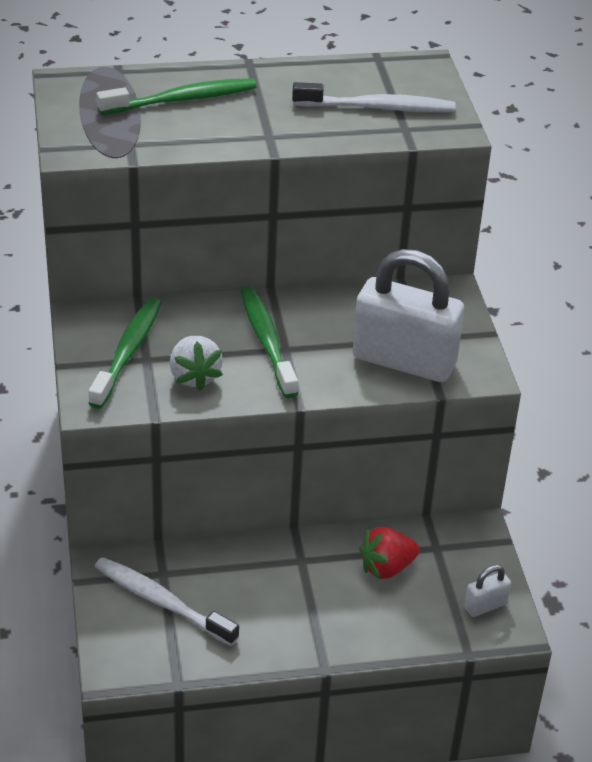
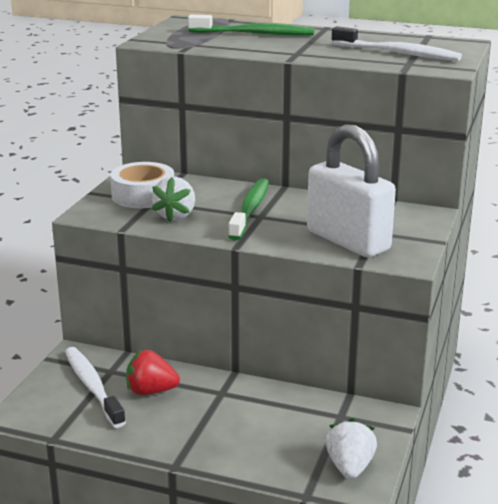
camera: 30 degrees right, 15 degrees down
(127, 352) = (143, 195): green toothbrush -> white tape
(386, 568) = (286, 417): red strawberry -> red strawberry (151, 391)
(485, 606) = (350, 467): white padlock -> white strawberry

